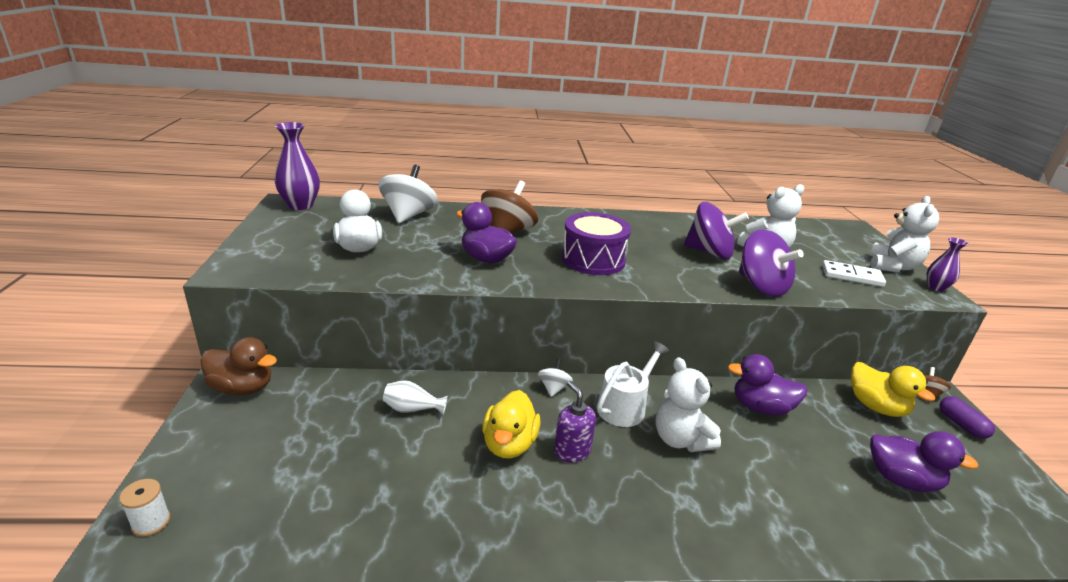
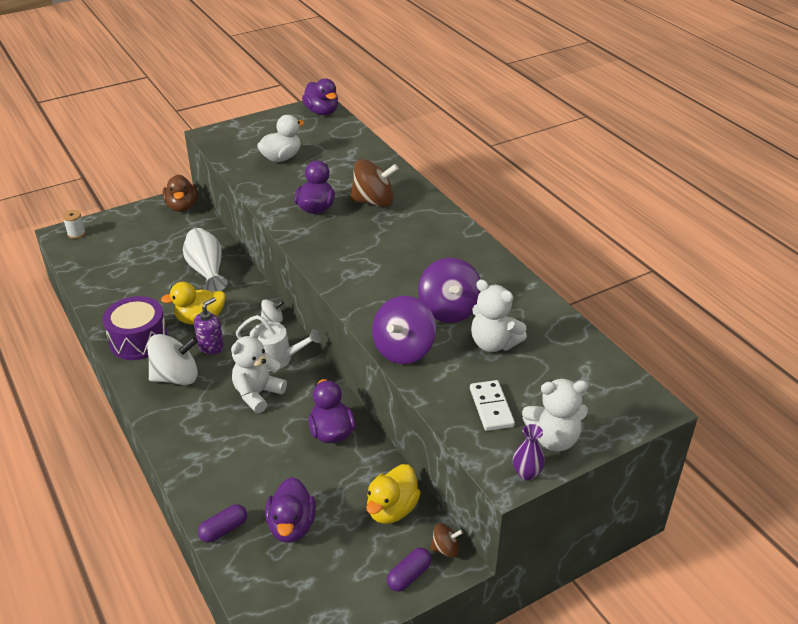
camera: 65 degrees right, 10 degrees up
(300, 205) = (322, 112): purple vase -> purple duck
(408, 215) = (354, 154): white spinning top -> white spinning top (176, 377)
(412, 409) = (207, 270): white vase -> white vase, size x1.71
(593, 259) = (365, 253): purple drum -> purple drum (138, 340)
(910, 538) = (224, 529): none -> purple capsule

